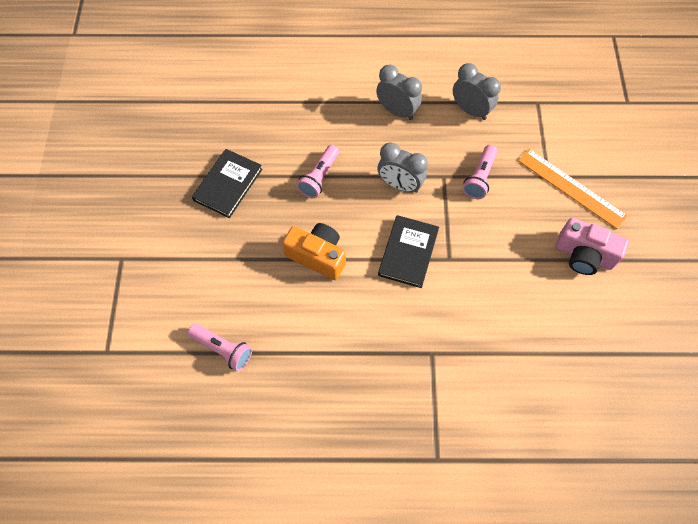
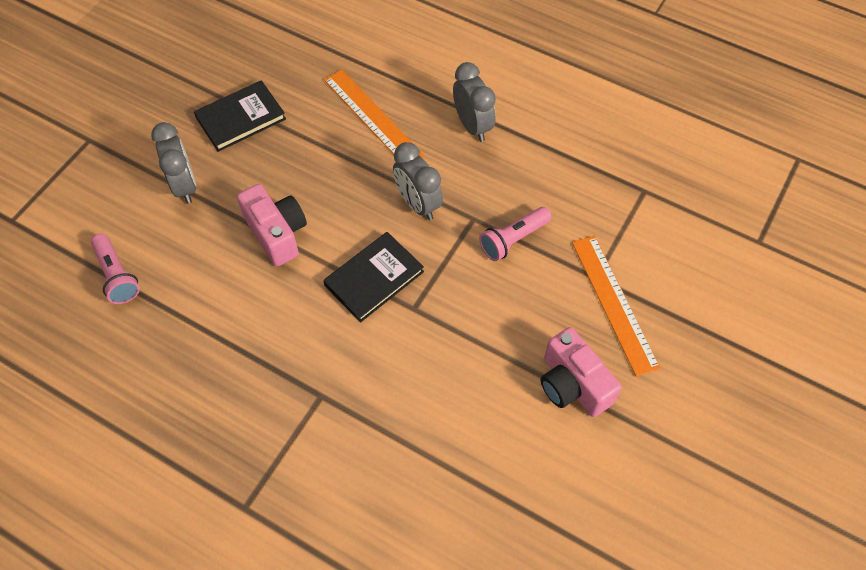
camera: 30 degrees right, 5 degrees down
(317, 256) = (277, 233): orange camera -> pink camera
(319, 177) = (338, 155): pink flashlight -> none
(324, 137) = (373, 117): none -> orange ruler
(470, 110) = (557, 163): grey clock -> grey clock (184, 186)

